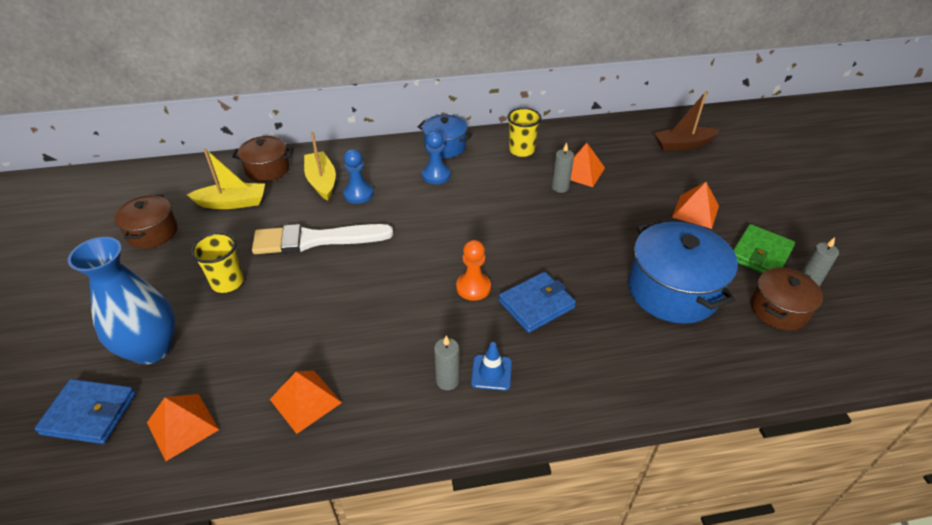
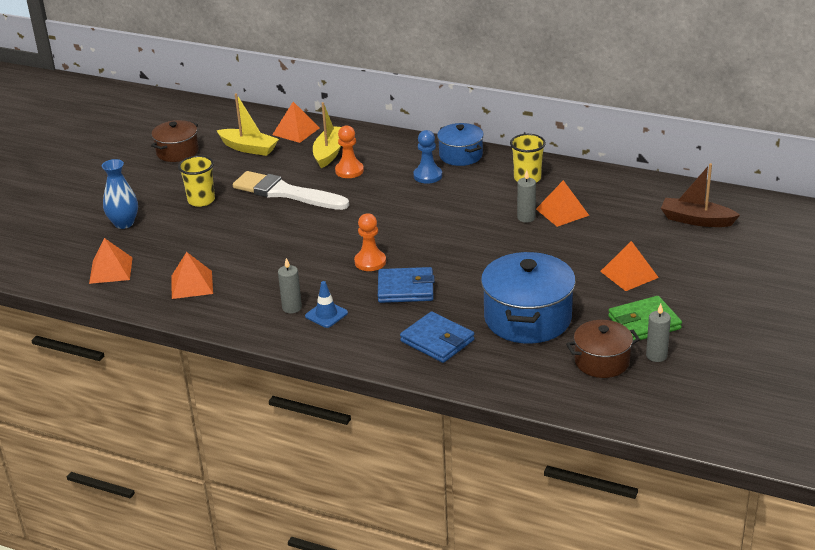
camera: 35 degrees right, 10 degrees down
(89, 414) = (65, 245): blue wallet -> blue wallet (437, 341)
(152, 349) = (124, 223): blue vase -> blue vase, size x0.65
(267, 169) = (296, 131): brown pot -> orange pyramid
(358, 194) = (349, 171): blue pawn -> orange pawn

